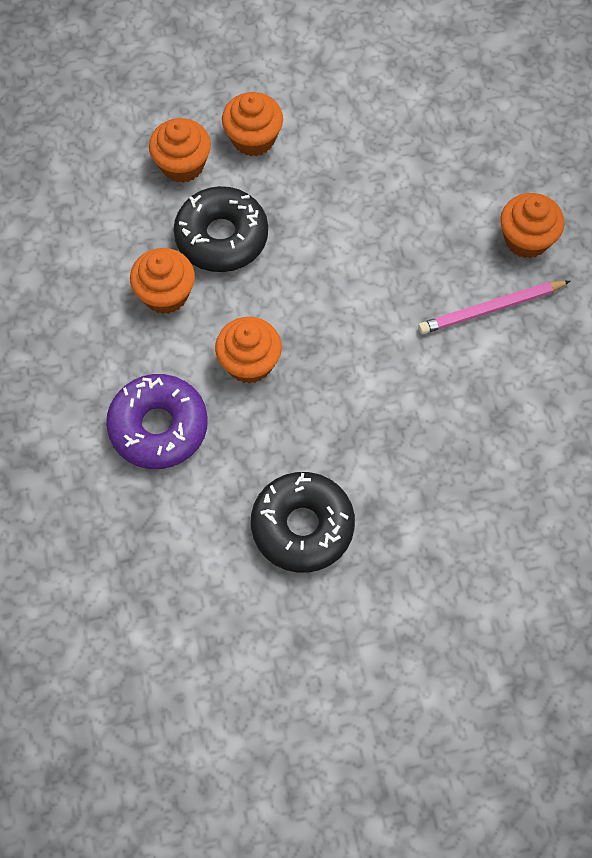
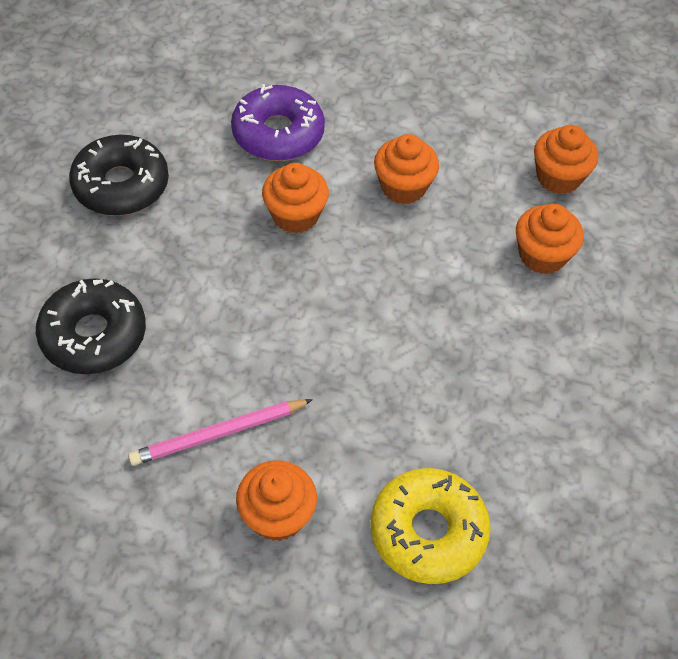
camera: 115 degrees right, 10 degrees down
(221, 237) = (440, 251): black donut -> black donut (93, 335)
(253, 139) = (545, 325): orange cupcake -> orange cupcake (558, 177)
(475, 146) = (428, 532): none -> yellow donut
(491, 309) = (219, 433): pink pencil -> pink pencil turned 120 degrees counterclockwise

